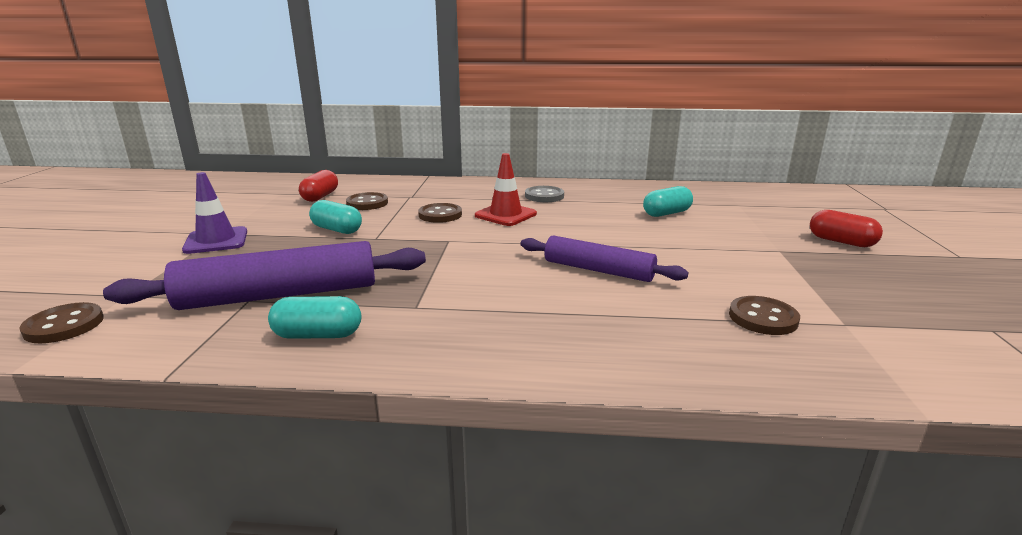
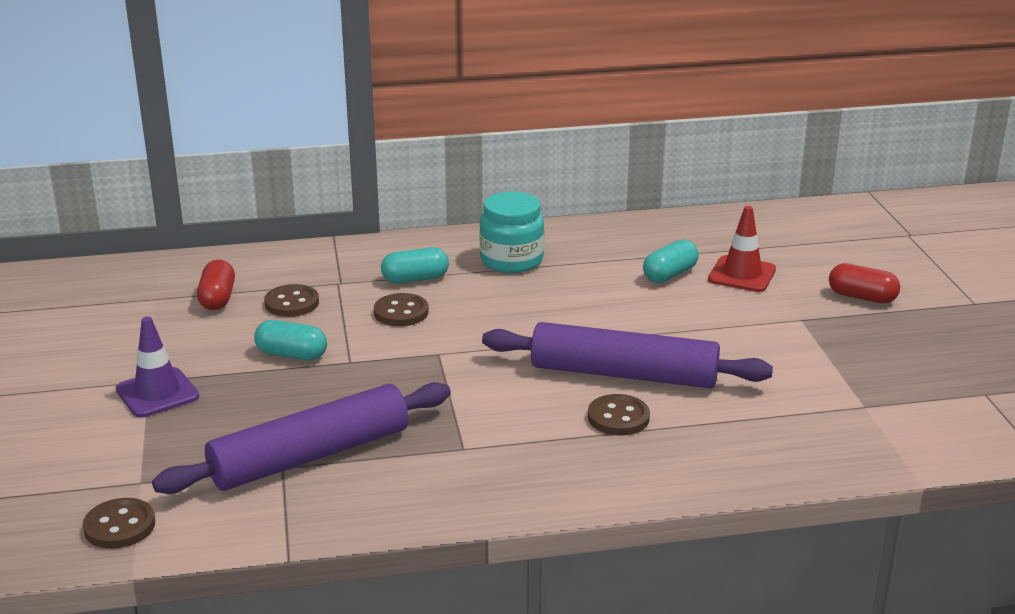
camera: 15 degrees left, 5 degrees up
(318, 335) = (391, 494): turquoise capsule -> turquoise capsule (415, 279)
(505, 215) = (481, 302): red traffic cone -> red traffic cone (742, 274)
(544, 196) = (511, 260): grey button -> turquoise jar
(598, 270) = (623, 374): purple rolling pin -> purple rolling pin, size x1.56
(763, 318) = (793, 411): brown button -> brown button (618, 417)

